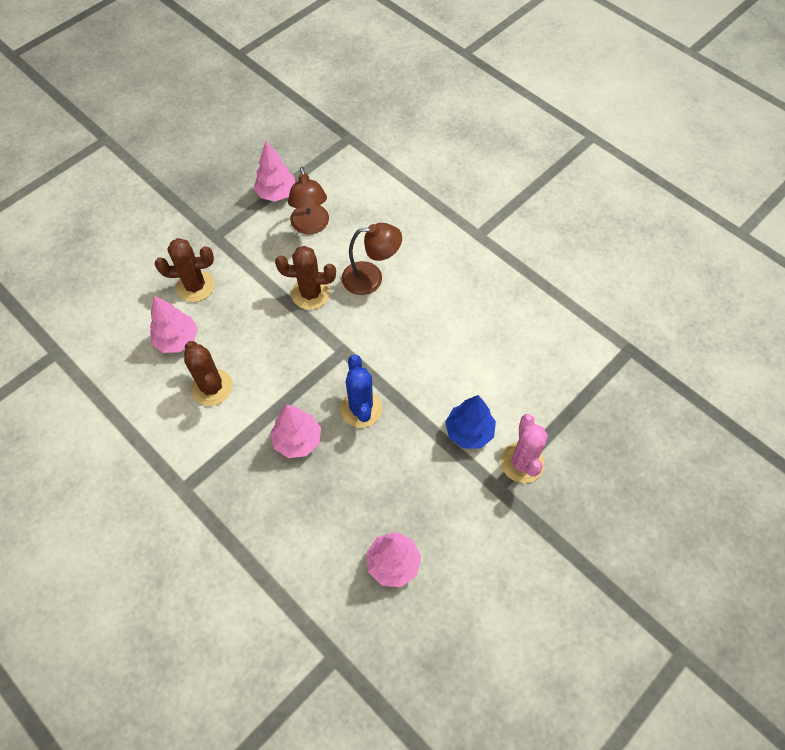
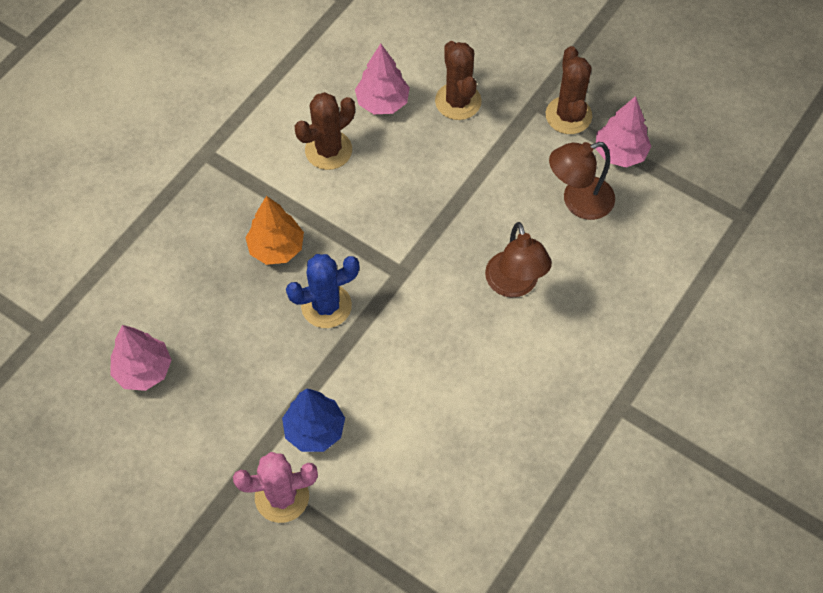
camera: 80 degrees right, 0 degrees up
(297, 440) = (276, 248): pink tree -> orange tree
(310, 293) = (475, 222): brown cactus -> brown cactus (568, 115)

